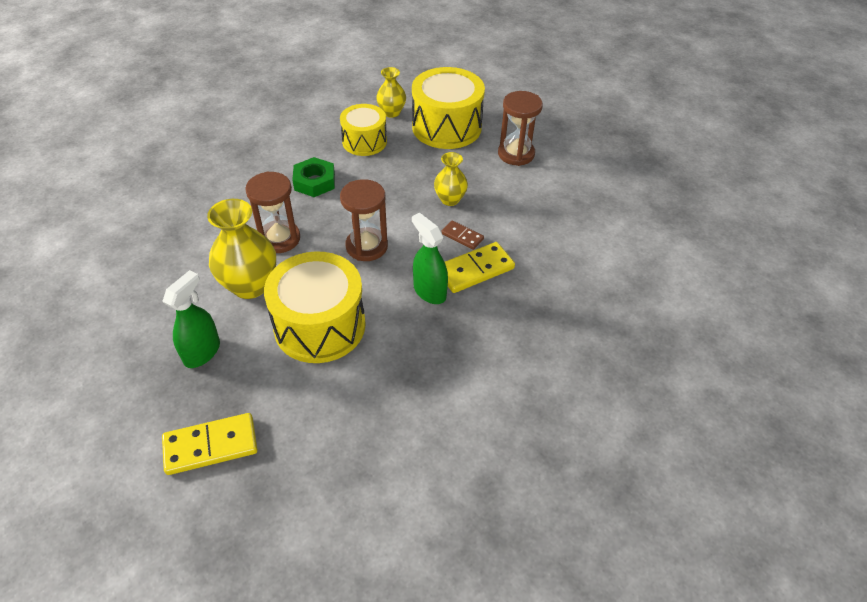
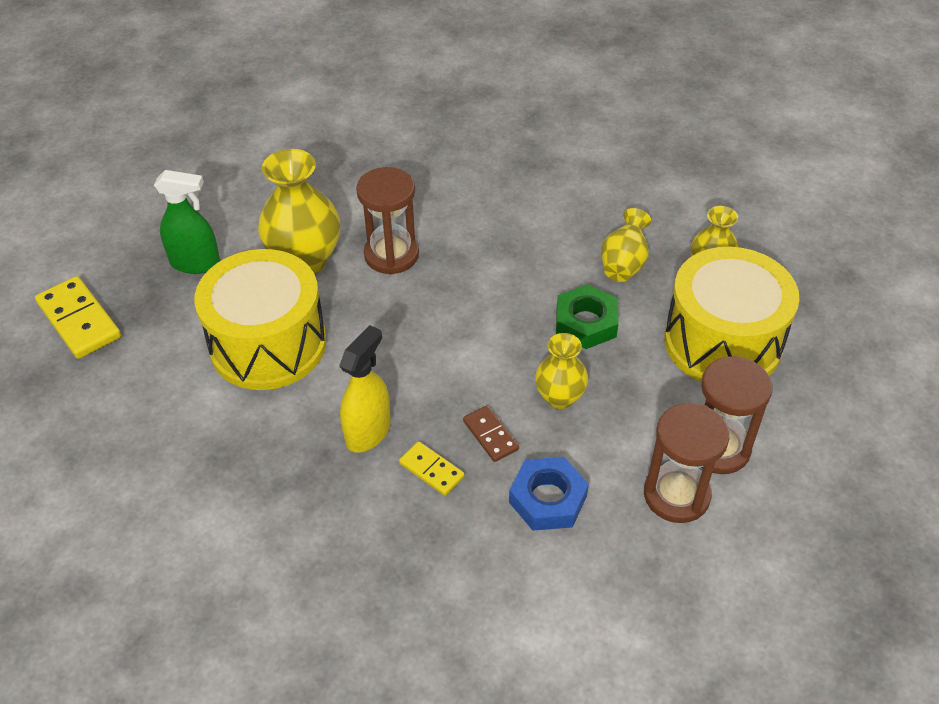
camera: 70 degrees right, 0 degrees up
(314, 182) = (511, 246): green nut -> green nut (586, 322)
(364, 141) = (623, 264): yellow drum -> yellow vase
(366, 246) = (419, 340): brown hourglass -> brown hourglass (676, 495)
(429, 291) = (368, 431): green spray bottle -> yellow spray bottle
(462, 236) = (490, 435): brown domino -> brown domino turned 45 degrees counterclockwise
(475, 269) = (431, 470): yellow domino -> yellow domino, size x0.57
(519, 227) = (547, 499): none -> blue nut

